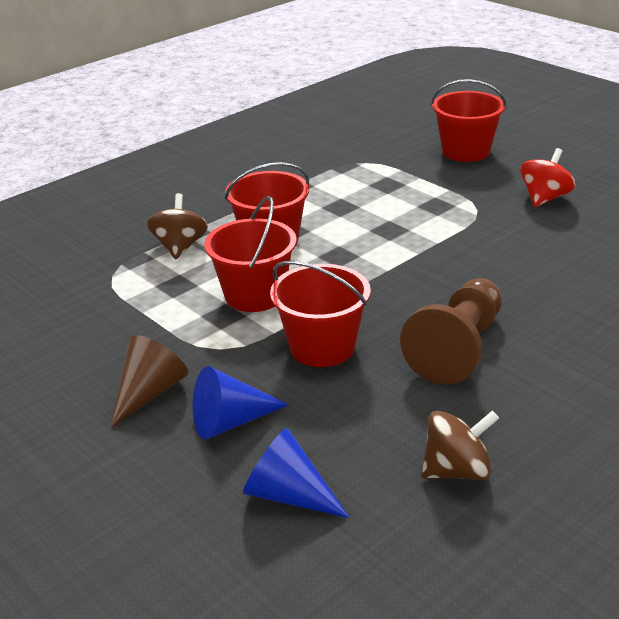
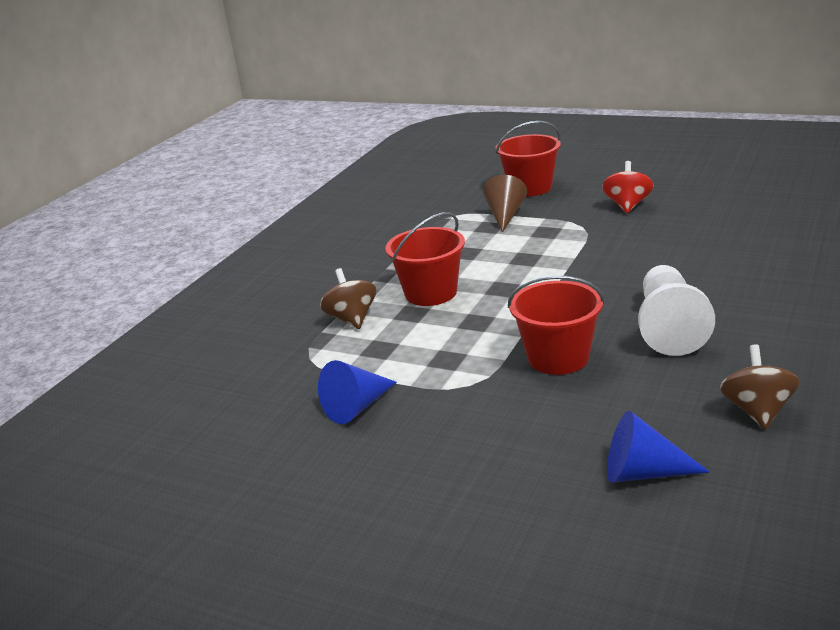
camera: 20 degrees left, 5 degrees down
(149, 393) = (441, 437): brown cone -> brown cone (505, 216)
(230, 422) = (537, 436): blue cone -> blue cone (357, 407)
(254, 295) = (459, 336): red bucket -> none
(457, 349) = (669, 327): brown pawn -> white pawn
(457, 471) = (757, 411): brown spinning top -> brown spinning top turned 45 degrees counterclockwise

